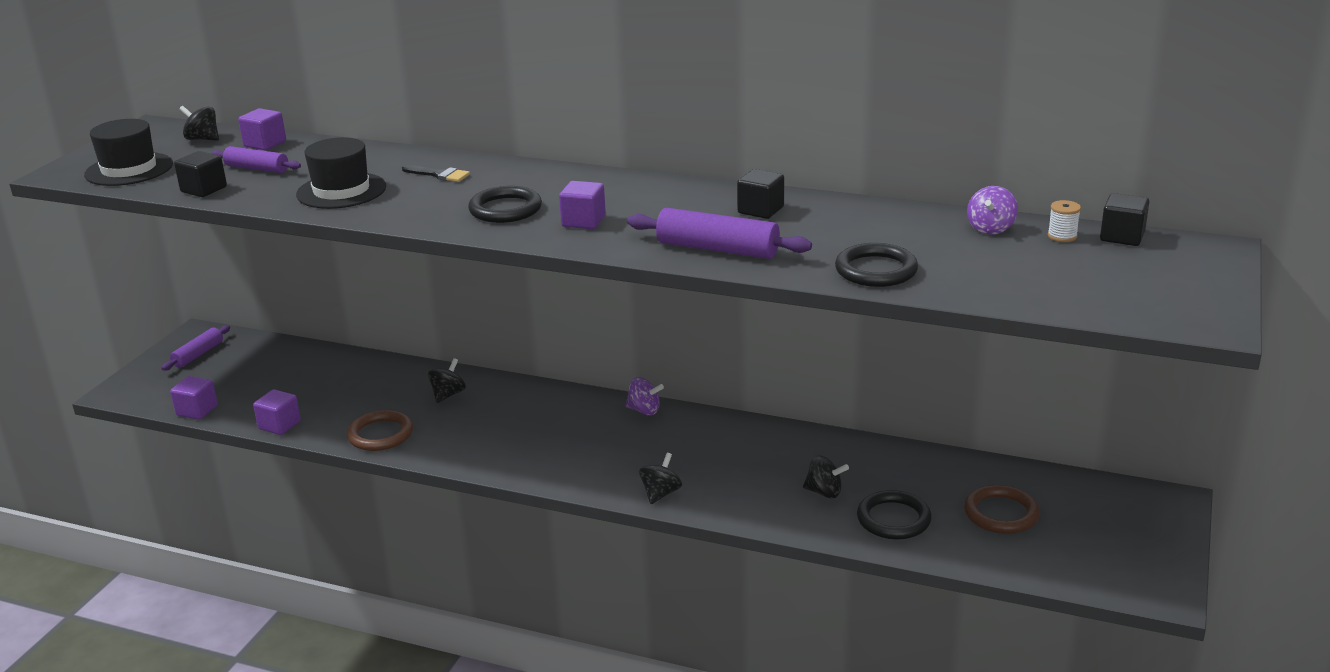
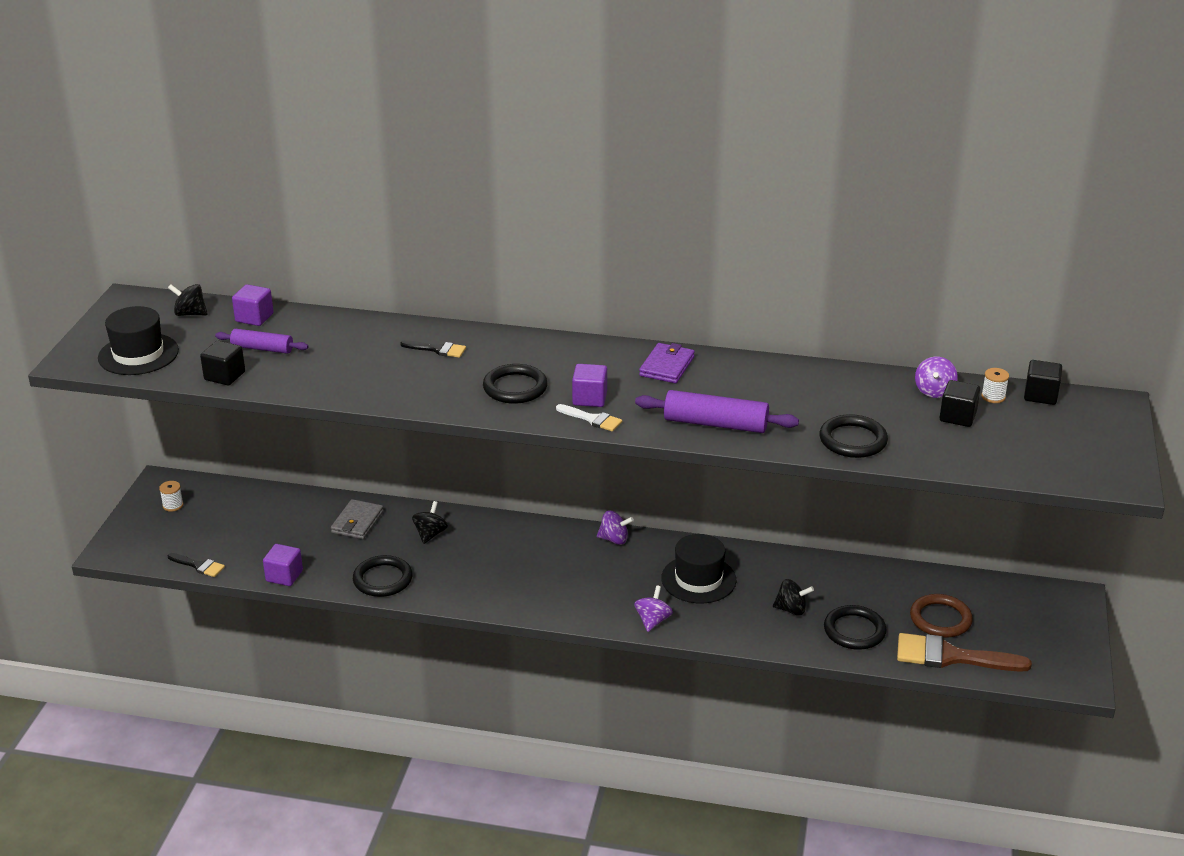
camera: 10 degrees left, 5 degrees up
(197, 410) = (198, 566): purple cube -> black brush
(198, 354) = (173, 505): purple rolling pin -> white spool
(341, 191) = (355, 372): black hat -> black hat (698, 579)
(377, 379) = (357, 522): none -> grey wallet
(380, 434) = (382, 579): brown ring -> black ring
(577, 239) = (592, 419): none -> white brush
(660, 493) = (653, 621): black spinning top -> purple spinning top
(684, 196) = (667, 366): none -> purple wallet
(760, 210) = (738, 379): black cube -> black cube (957, 417)
(1006, 555) = (951, 656): none -> brown brush

